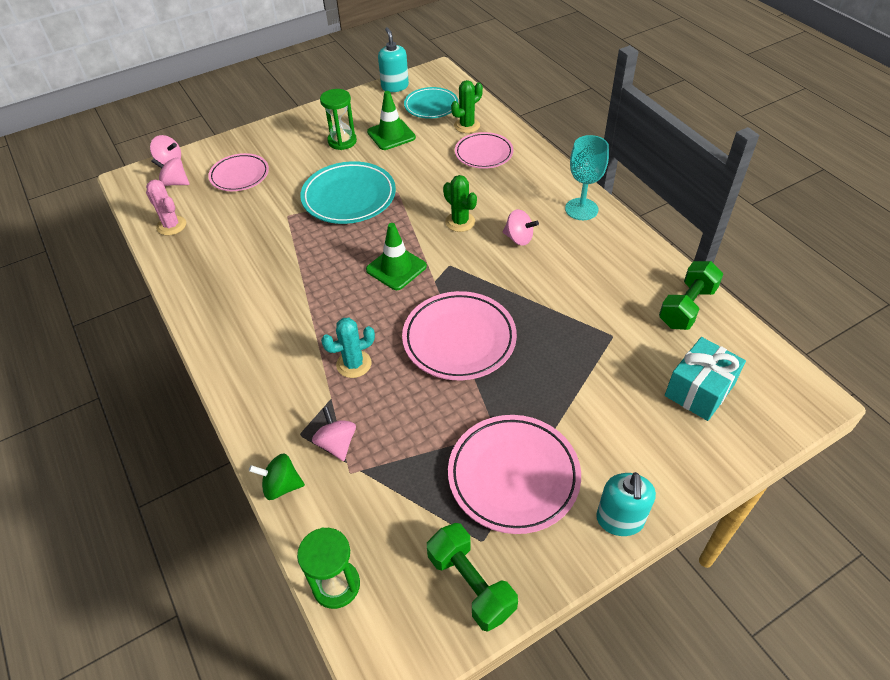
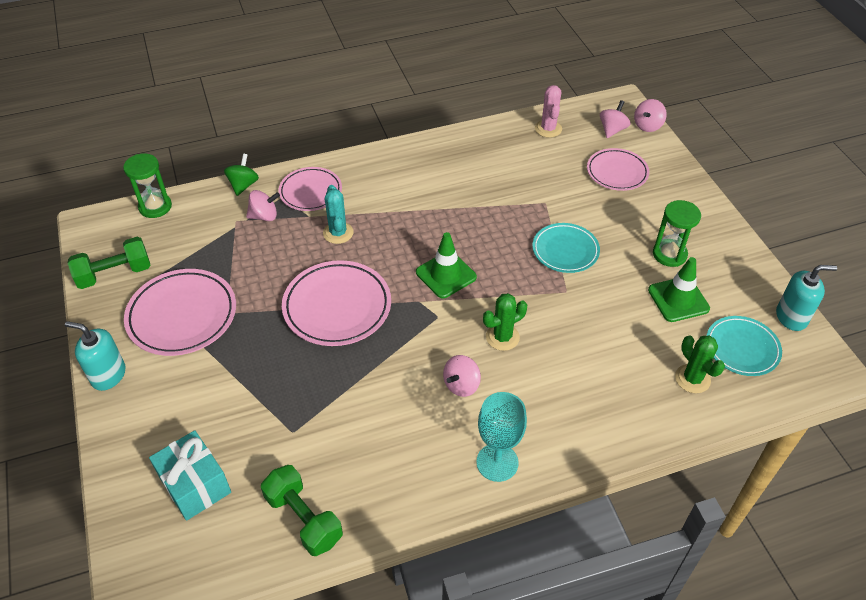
camera: 100 degrees right, 0 degrees up
(171, 225) = (548, 129): pink cactus -> pink cactus turned 60 degrees counterclockwise
(349, 197) = (565, 250): turquoise plate -> turquoise plate, size x0.65
(483, 153) = (628, 385): pink plate -> pink plate (310, 192)

